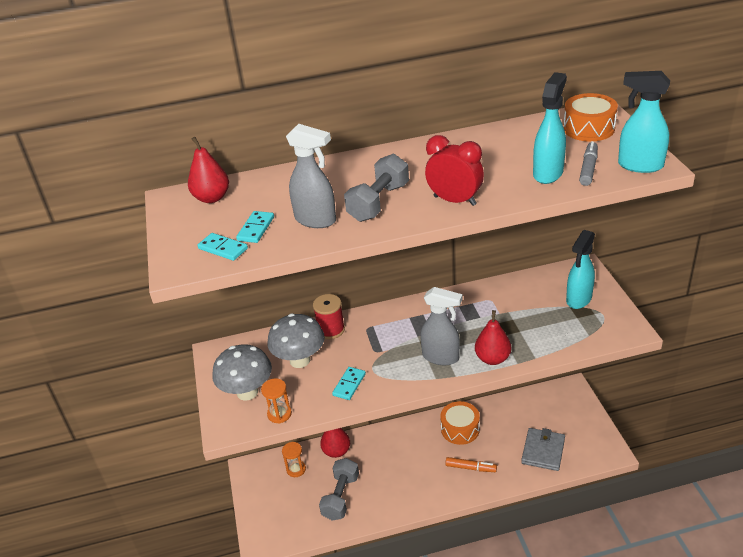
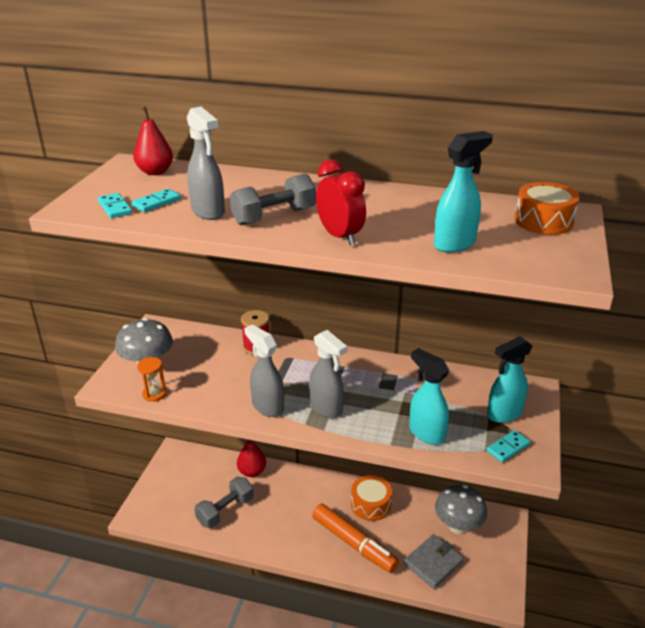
camera: 25 degrees right, 5 degrees down
(296, 469) = (209, 470): orange hourglass -> none
(300, 360) = (210, 360): grey mushroom -> grey mushroom (458, 526)
(349, 384) = (229, 396): turquoise domino -> turquoise domino (508, 448)
(391, 378) = (267, 406): none -> grey spray bottle
(471, 468) = (353, 543): orange marker -> orange marker, size x1.89
(492, 358) = (371, 430): red pear -> none
(588, 168) = (500, 253): grey marker -> none
(639, 166) = (558, 268): turquoise spray bottle -> turquoise spray bottle (426, 433)

